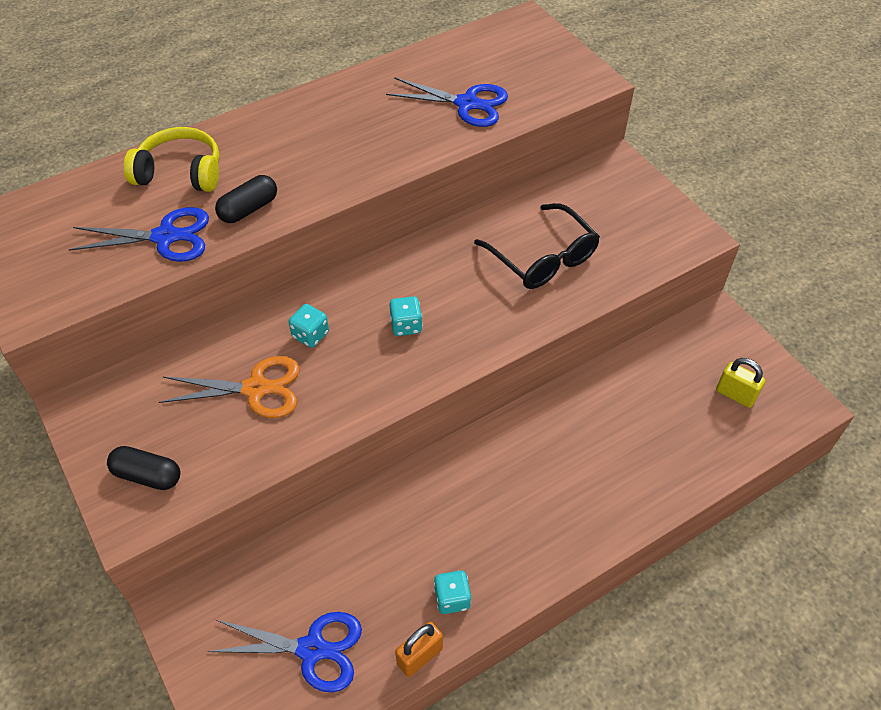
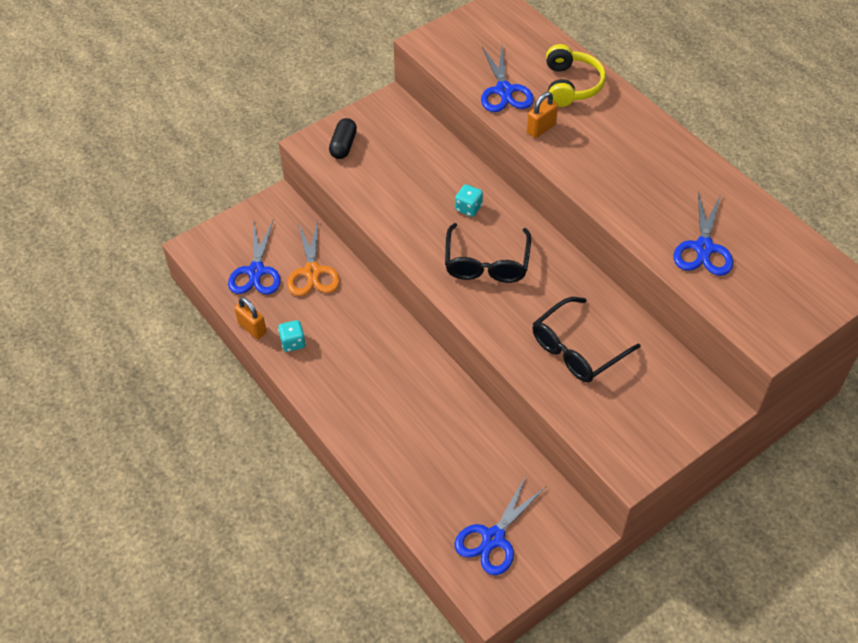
camera: 85 degrees right, 0 degrees up
(248, 209) = (541, 128): black capsule -> orange padlock
(256, 389) = (416, 186): orange scissors -> orange scissors (312, 272)
(406, 325) = (486, 263): turquoise dice -> black glasses
(735, 395) = (493, 538): yellow padlock -> blue scissors

